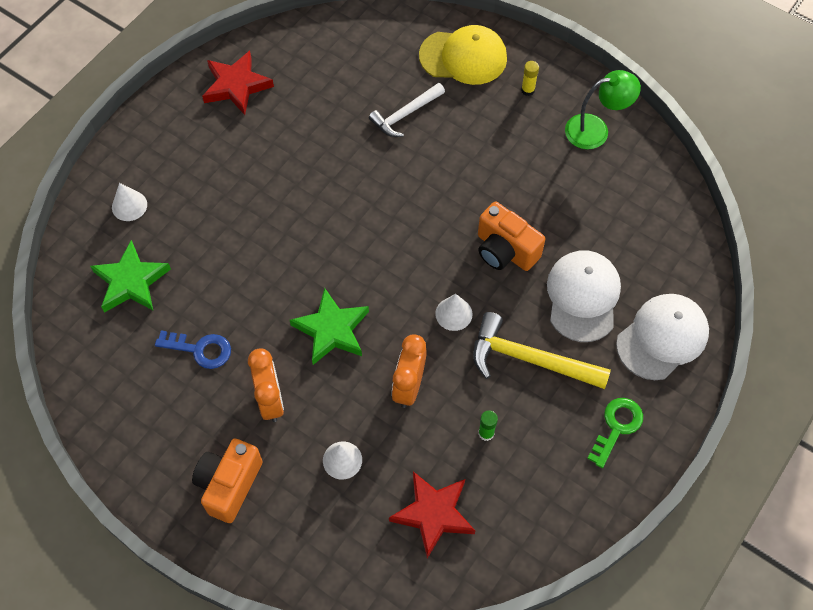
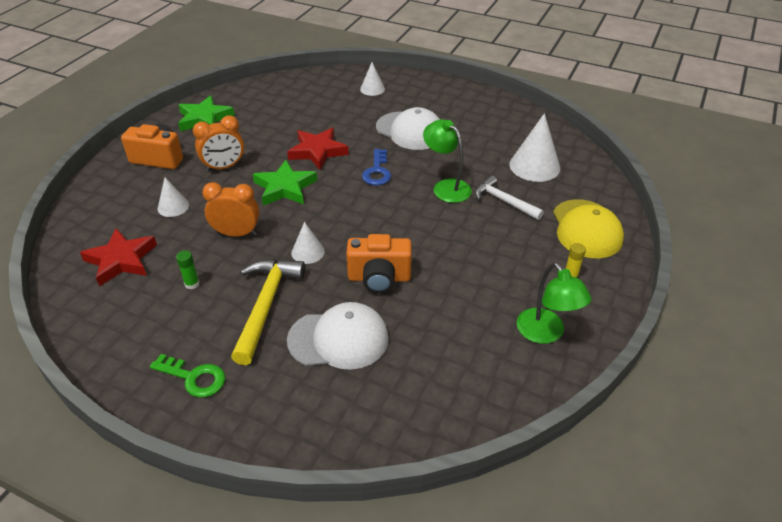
camera: 80 degrees right, 20 degrees down
(131, 281) = (313, 98): green star -> green star (204, 119)
(200, 349) = (263, 132): blue key -> blue key (377, 171)
(236, 86) = (492, 115): red star -> red star (317, 151)
(349, 71) = (534, 166): none -> white cone
(368, 162) = (446, 187): none -> green lamp
(505, 250) = (379, 278): orange camera -> orange camera turned 120 degrees counterclockwise
(662, 337) = (298, 410): white cap -> white cap (410, 131)

